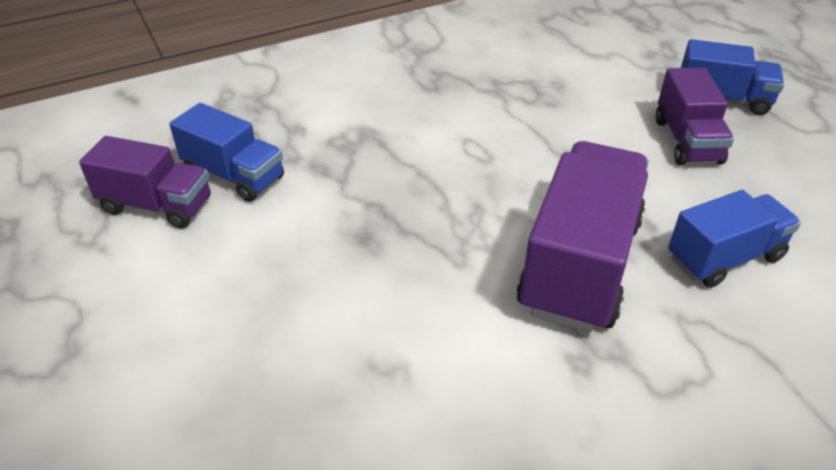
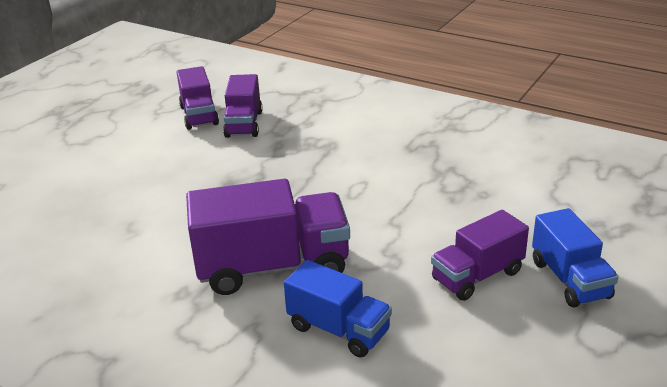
camera: 60 degrees right, 10 degrees down
(234, 176) = (244, 124): blue truck -> purple truck

